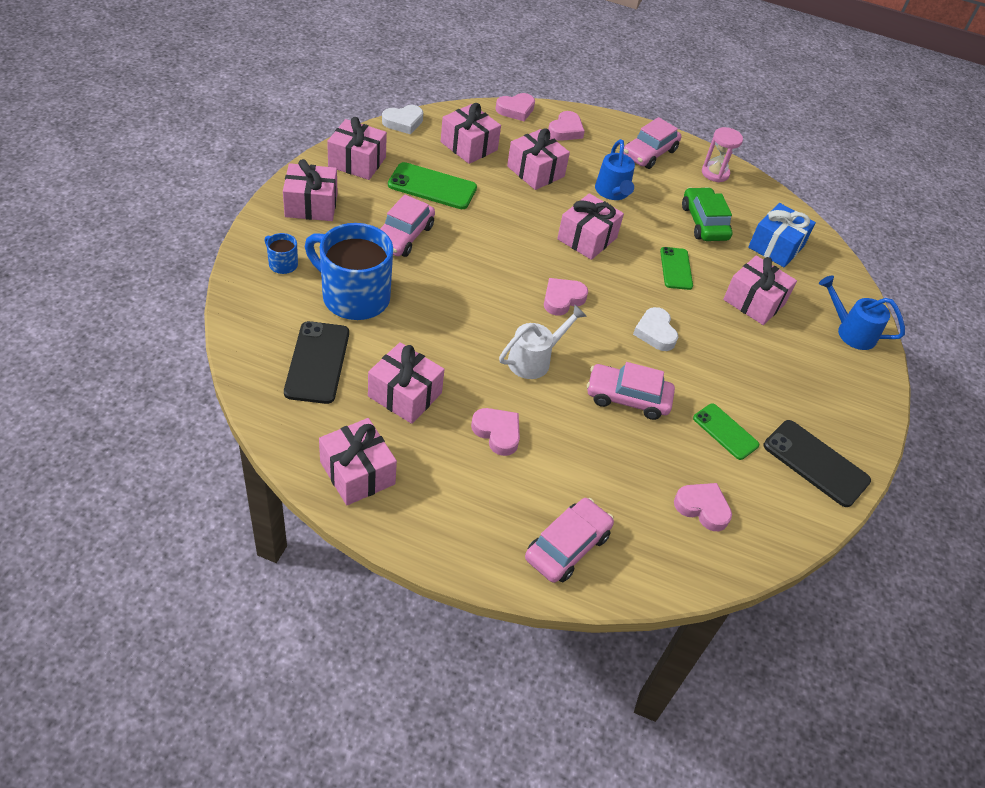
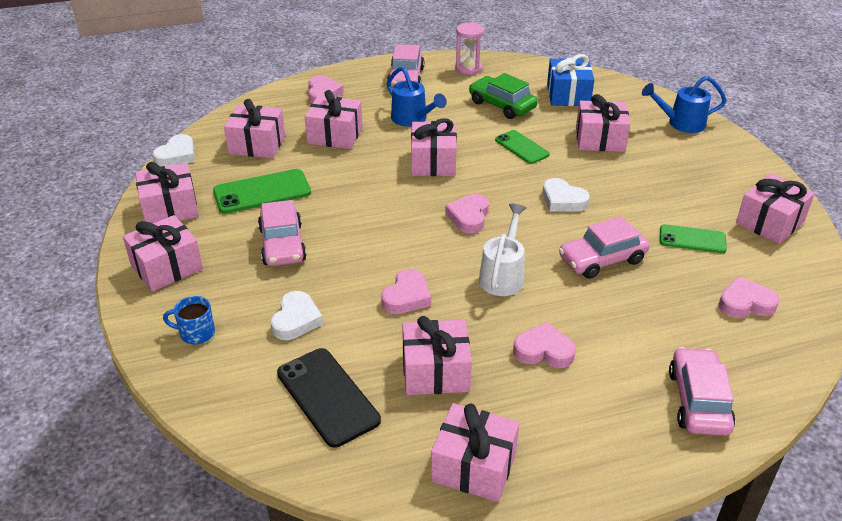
camera: 30 degrees left, 10 degrees down
(354, 297) = (296, 320): blue mug -> white heart
(516, 110) = (265, 99): pink heart -> pink heart (406, 297)
(816, 463) = (770, 222): black phone -> pink gift

